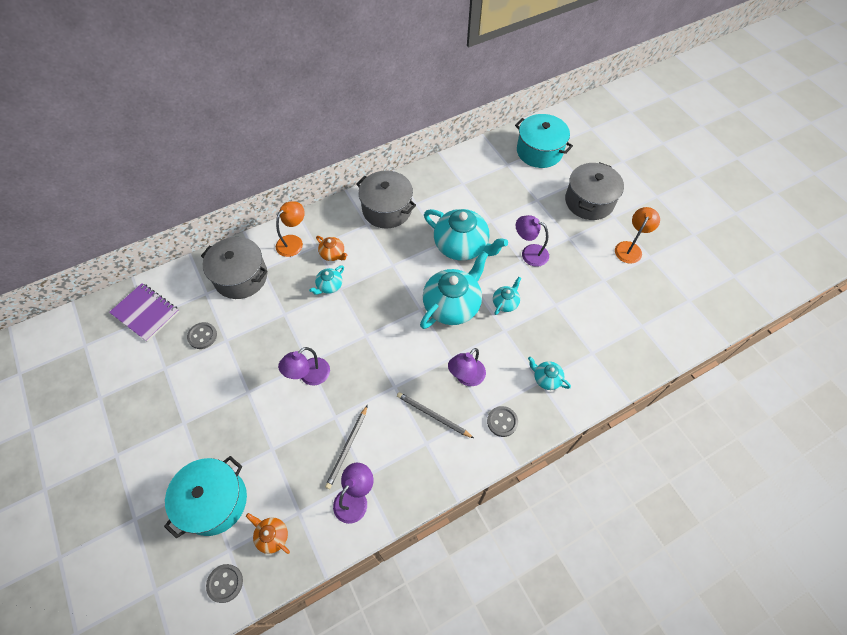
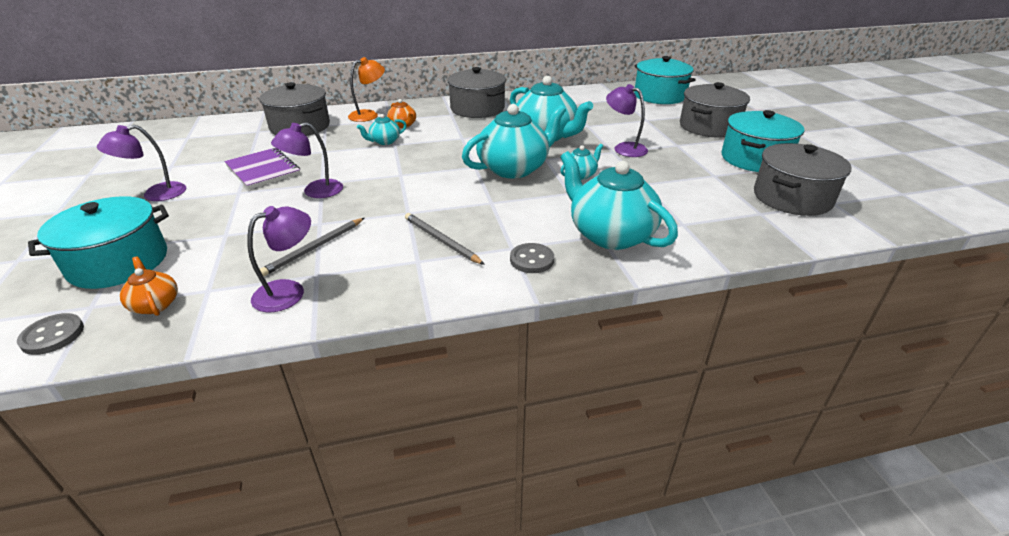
camera: 15 degrees right, 25 degrees down
(145, 313) = (189, 134): purple notebook -> purple notebook (263, 170)
(202, 336) = (228, 153): grey button -> none
(466, 377) = (502, 218): purple lamp -> purple lamp (156, 194)
(546, 378) = (610, 235): turquoise teapot -> turquoise teapot, size x2.13
(630, 248) = (755, 159): orange lamp -> turquoise pot
(661, 300) = (792, 198): none -> grey pot

